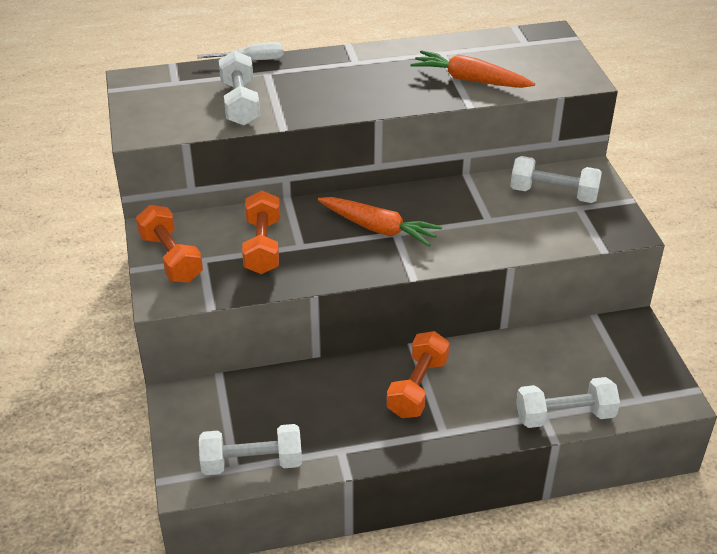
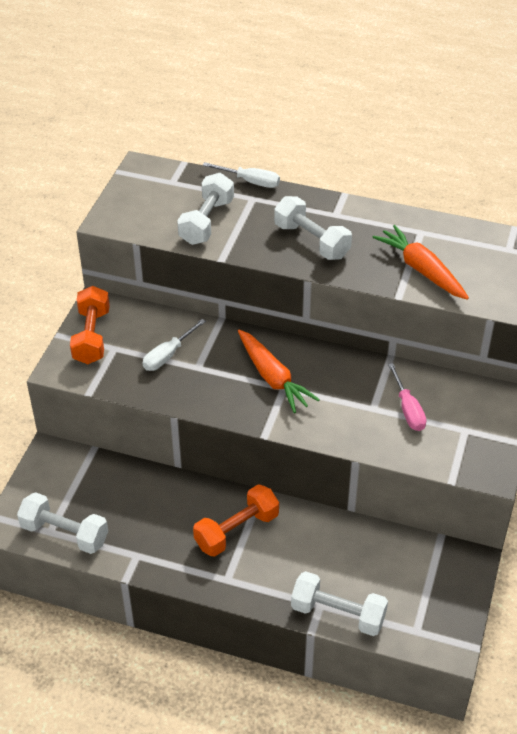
camera: 30 degrees right, 5 degrees up
(263, 246) = (168, 355): orange dumbbell -> white screwdriver
(518, 210) = (408, 409): none -> pink screwdriver
(553, 194) = (453, 407): white dumbbell -> white dumbbell (311, 241)

